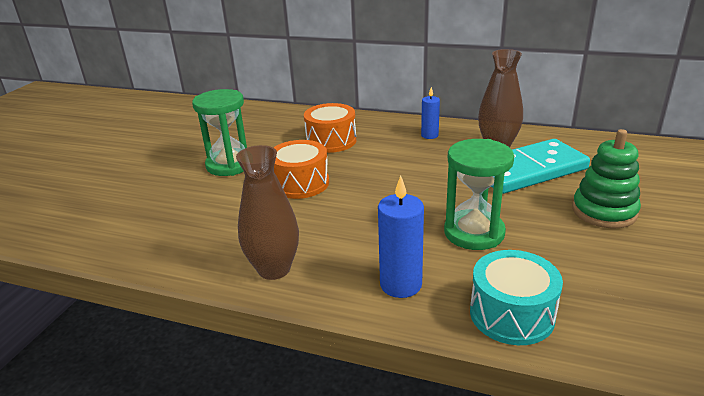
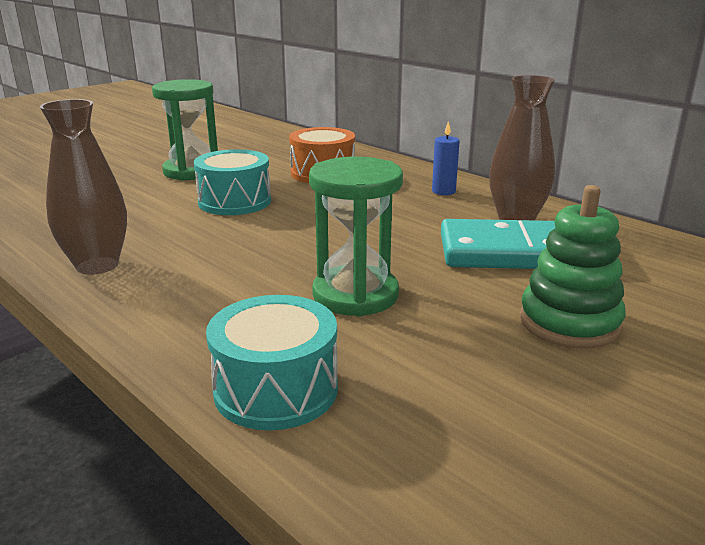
camera: 25 degrees right, 5 degrees down
(300, 183) = (235, 202): orange drum -> turquoise drum
(400, 284) = (196, 318): blue candle -> none

